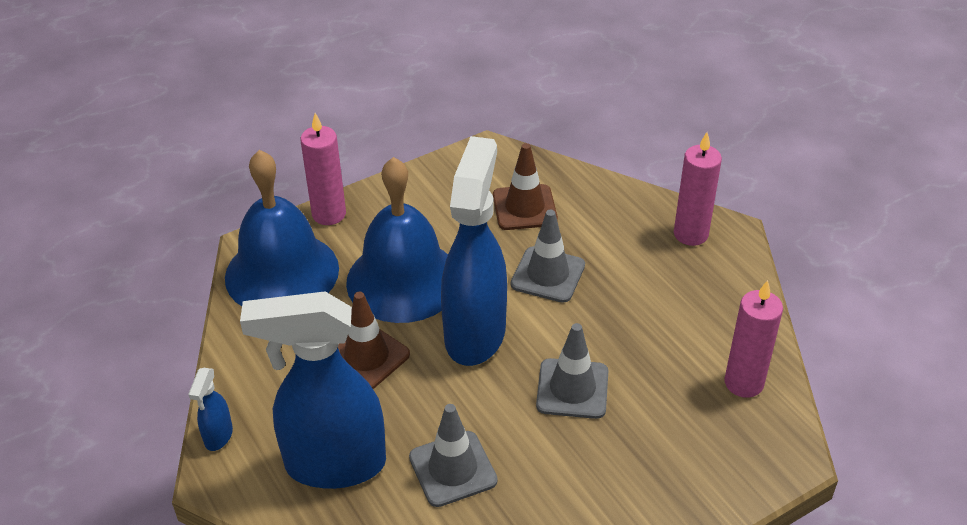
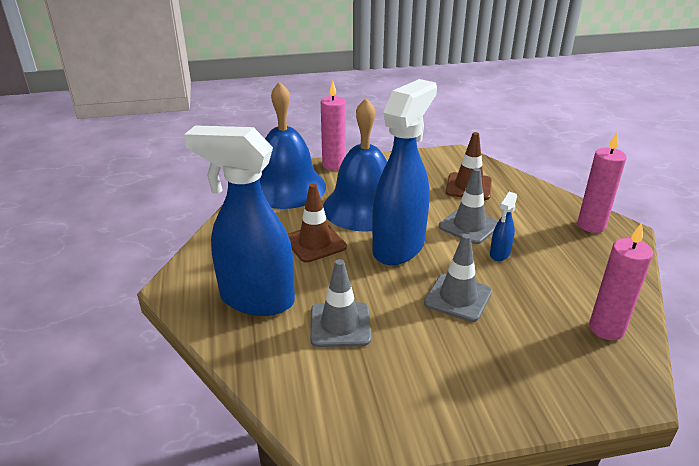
camera: 20 degrees right, 10 degrees down
(218, 436) = (190, 263): blue spray bottle -> blue spray bottle (499, 254)

